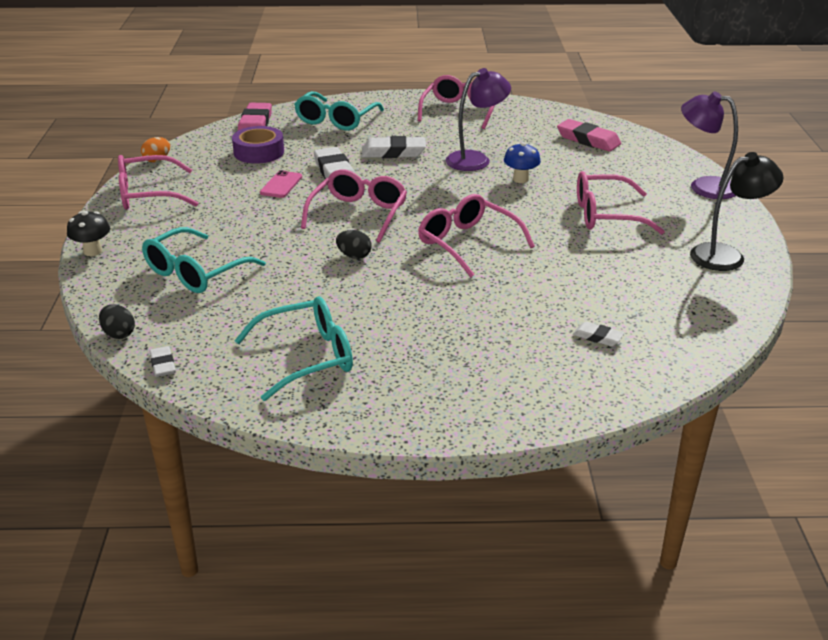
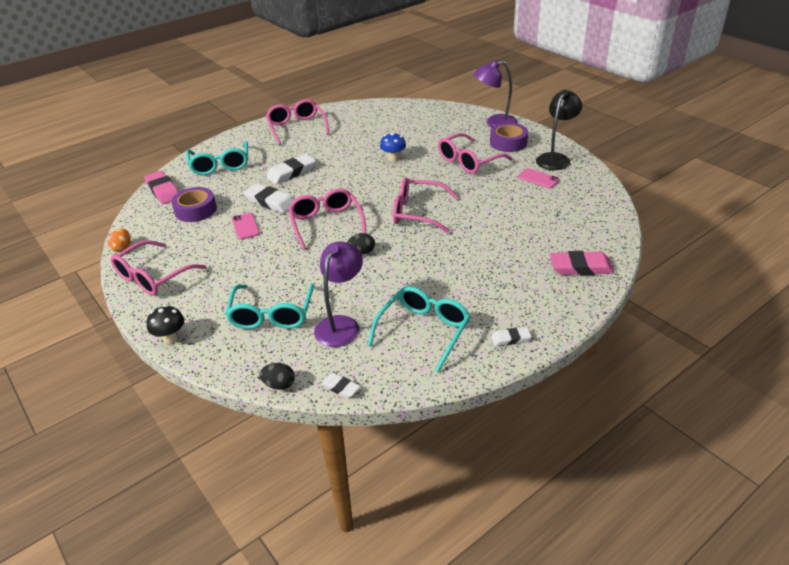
camera: 35 degrees left, 5 degrees up
(476, 159) = (350, 156): purple lamp -> purple lamp (341, 324)
(588, 140) = (398, 118): pink eraser -> pink eraser (580, 267)
(598, 337) = (557, 235): white eraser -> white eraser (510, 339)
(667, 268) = (538, 178): none -> pink phone
(688, 214) = (508, 143): none -> purple tape

